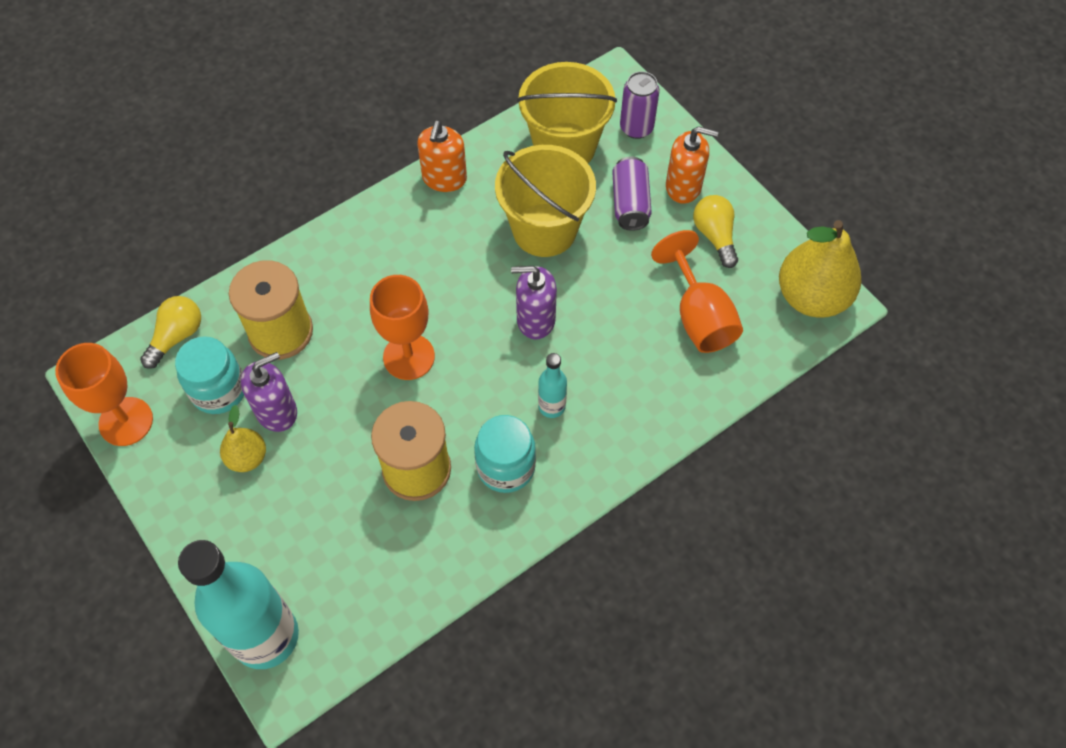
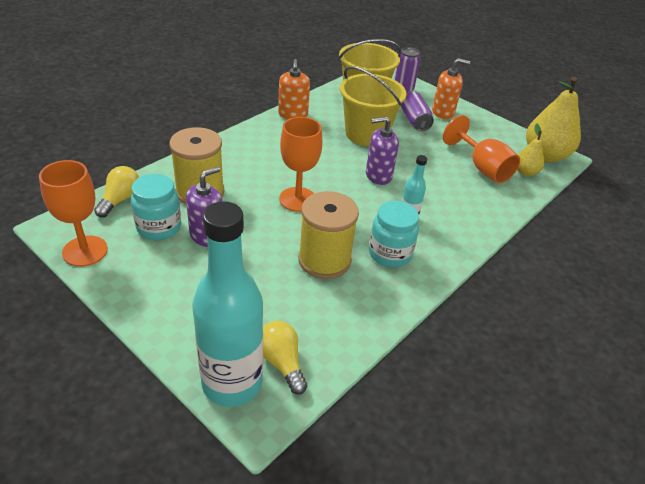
camera: 15 degrees left, 20 degrees down
(247, 457) = (190, 265): yellow pear -> yellow pear (525, 172)
(715, 236) = (472, 132): yellow light bulb -> yellow light bulb (281, 362)

